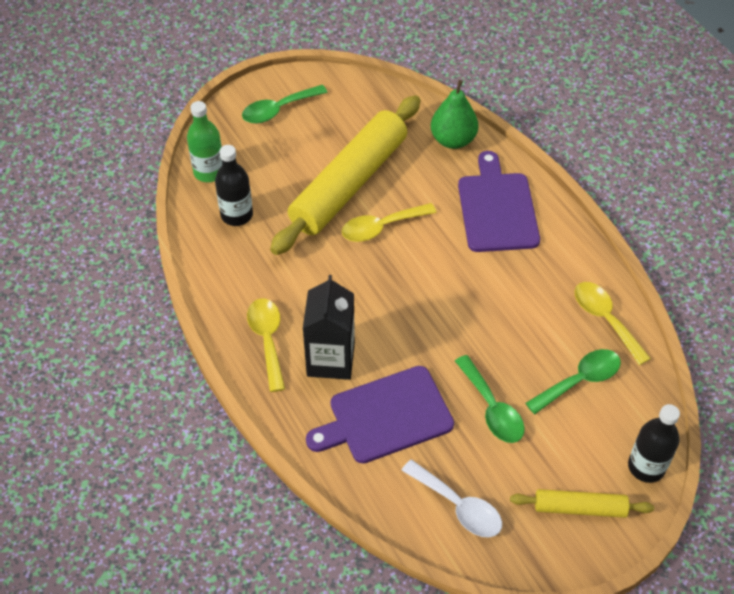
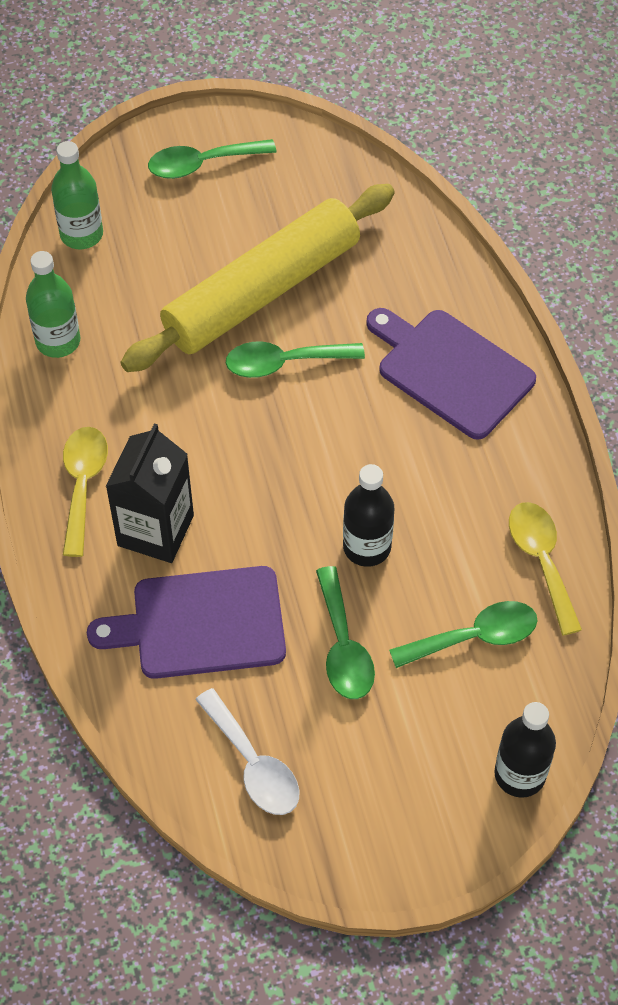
camera: 15 degrees right, 5 degrees up
(216, 246) = (58, 341): none -> green bottle
(237, 215) = (98, 303): black bottle -> black bottle (367, 547)
(381, 227) = (284, 363): yellow spoon -> green spoon
(453, 140) = (426, 258): green pear -> none
(497, 208) = (451, 371): purple cutting board -> purple cutting board turned 60 degrees counterclockwise
(580, 508) = (410, 806): yellow rolling pin -> none

